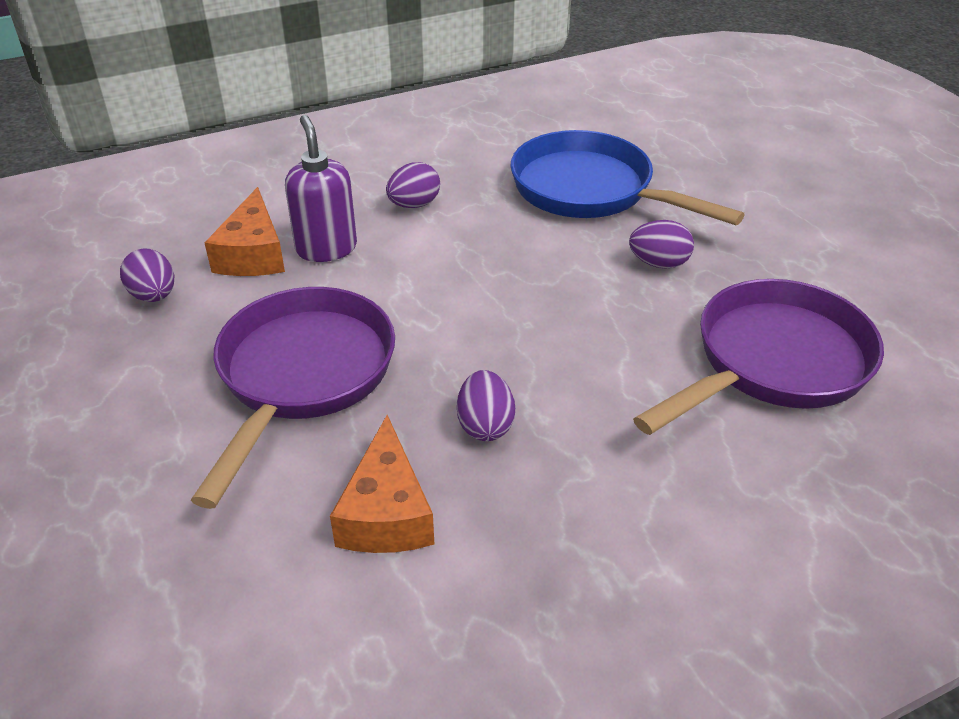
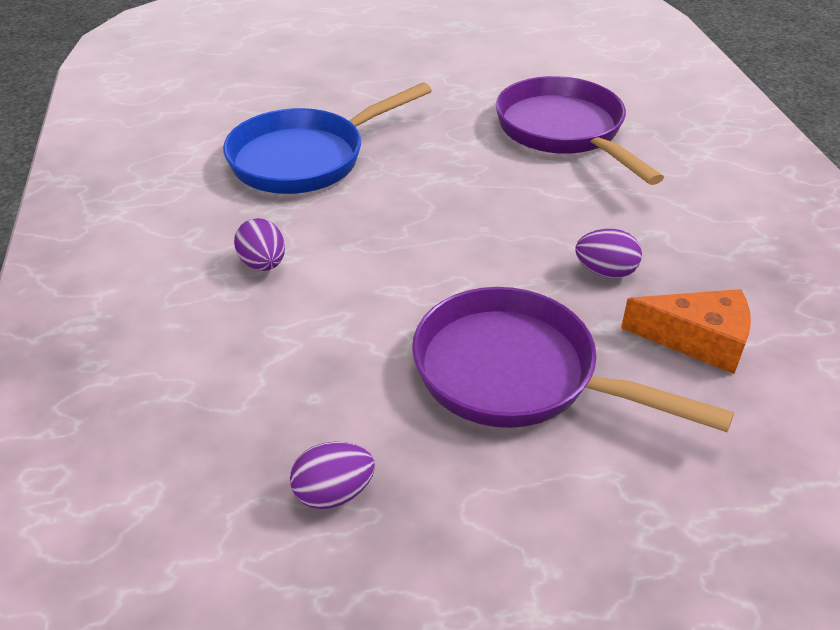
camera: 75 degrees left, 0 degrees up
(253, 254) = (289, 397): orange cheese -> none
(326, 248) = (309, 336): purple soap dispenser -> none
(658, 263) = (430, 149): purple egg -> none

